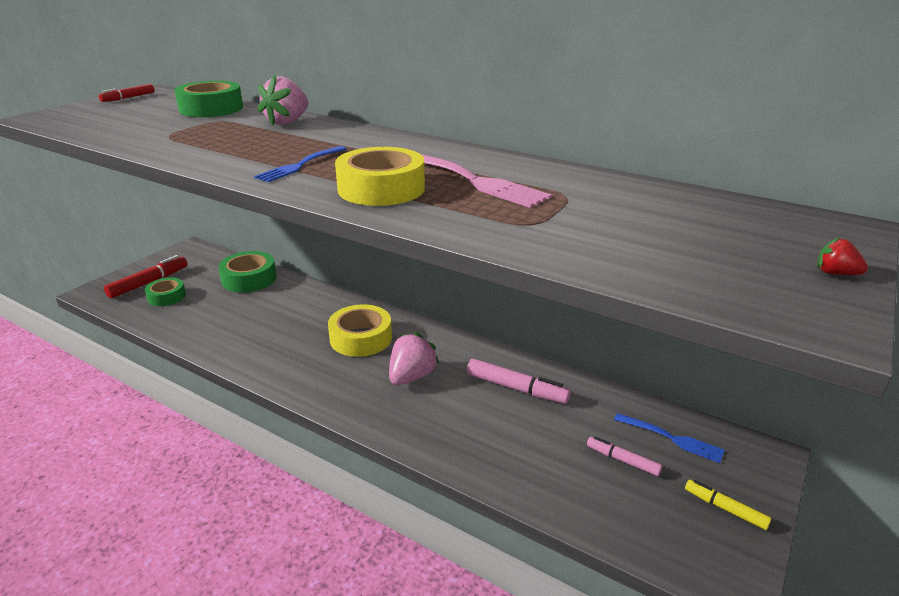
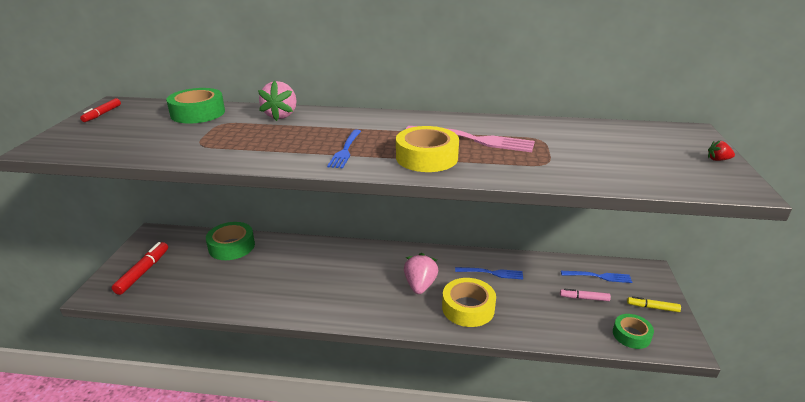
camera: 25 degrees left, 0 degrees up
(167, 296) = (172, 279): green tape -> green tape (631, 335)
(361, 338) = (361, 269): yellow tape -> yellow tape (468, 308)
(516, 388) = (491, 273): pink marker -> blue fork

